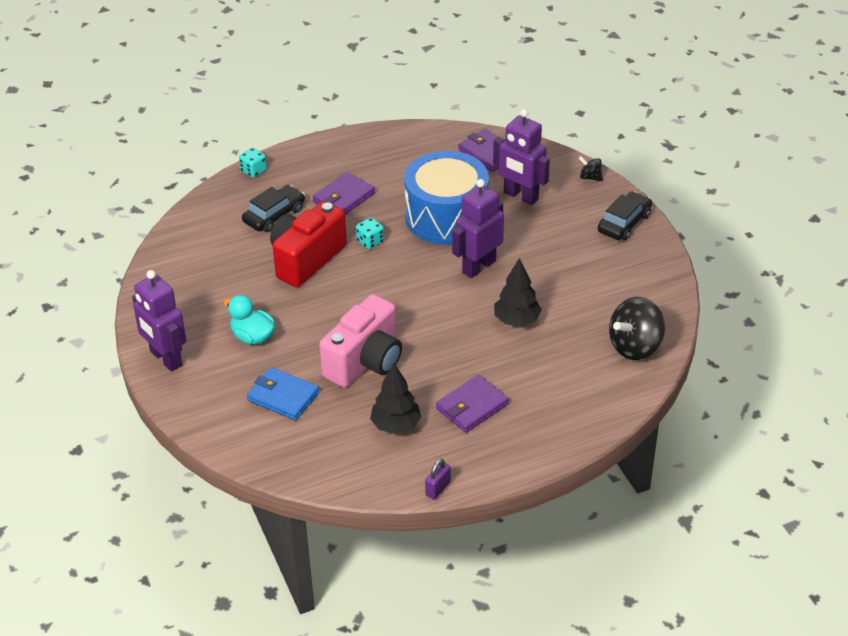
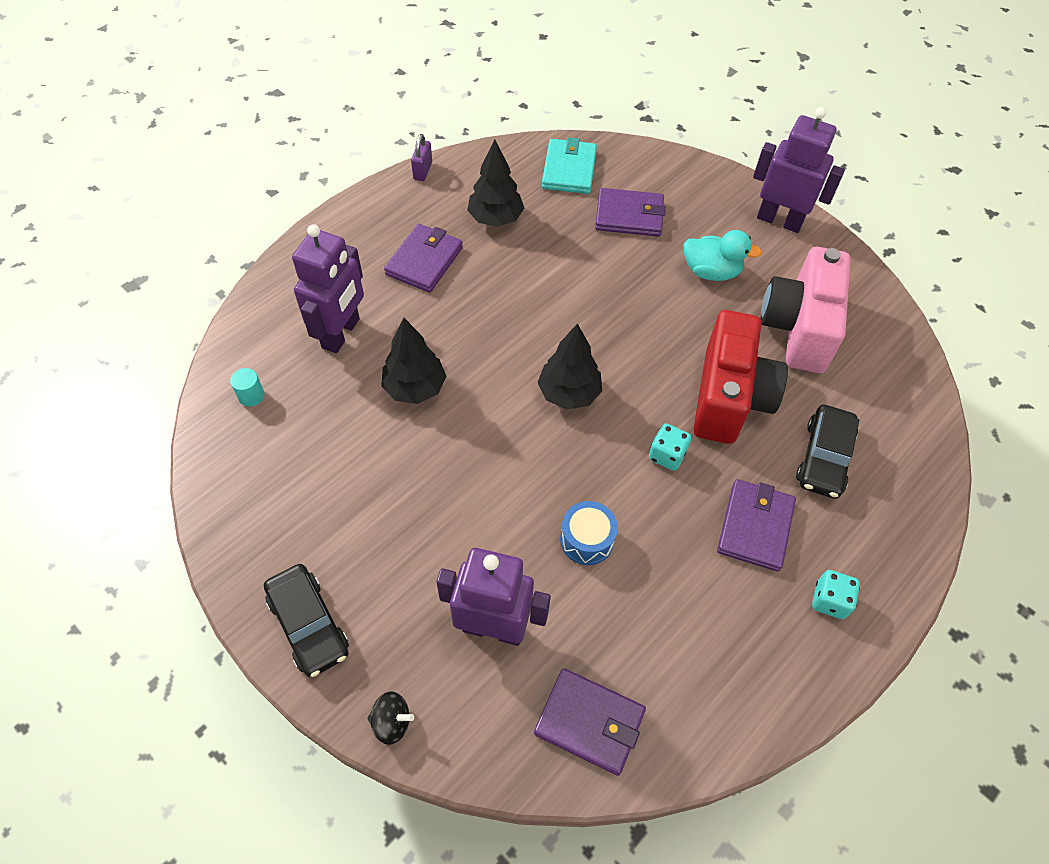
camera: 155 degrees right, 15 degrees up
(253, 171) = (919, 535): turquoise dice -> turquoise dice (829, 600)
(283, 396) = (629, 216): blue wallet -> purple wallet
(306, 452) = (569, 170): none -> turquoise wallet
(365, 361) = (568, 279): pink camera -> pink camera (798, 328)
(411, 289) = (569, 393): none -> black tree
(446, 217) = (587, 540): blue drum -> blue drum, size x0.41
(478, 266) = (499, 460): purple robot -> purple robot (341, 333)
(624, 223) = (308, 624): black car -> black car turned 45 degrees counterclockwise
(635, 346) = (251, 395): black spinning top -> turquoise cylinder

